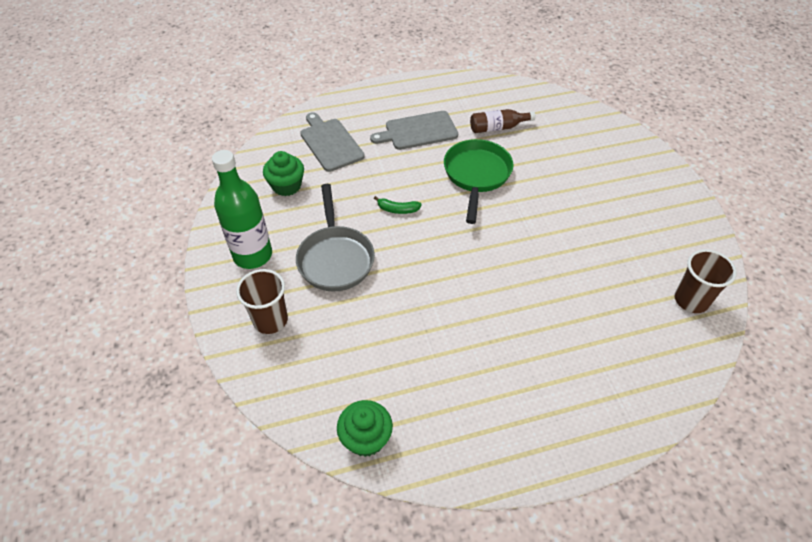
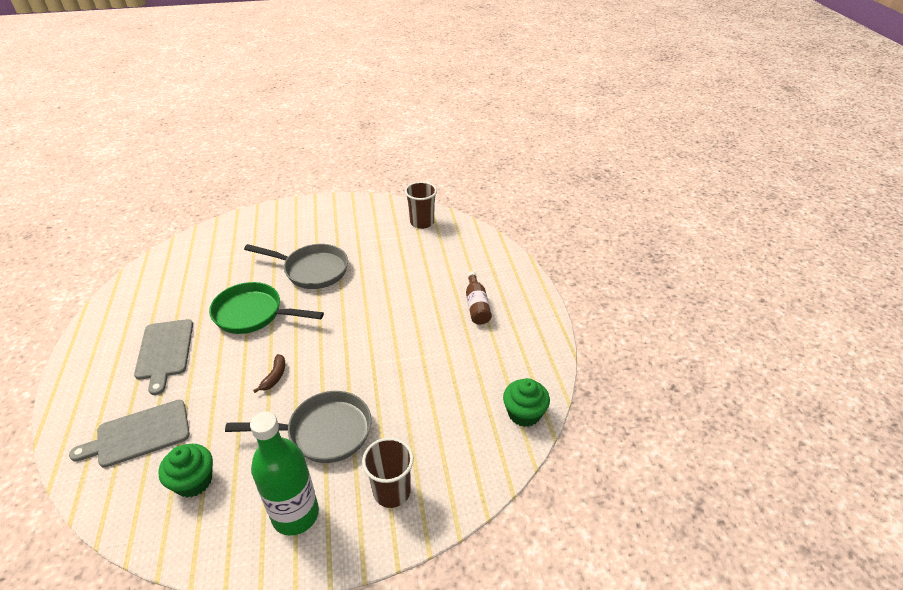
camera: 85 degrees left, 10 degrees down
(397, 209) = (274, 376): green banana -> brown banana
(498, 128) = (194, 291): brown bottle -> brown bottle (477, 306)
(555, 206) = (312, 270): none -> grey pan

